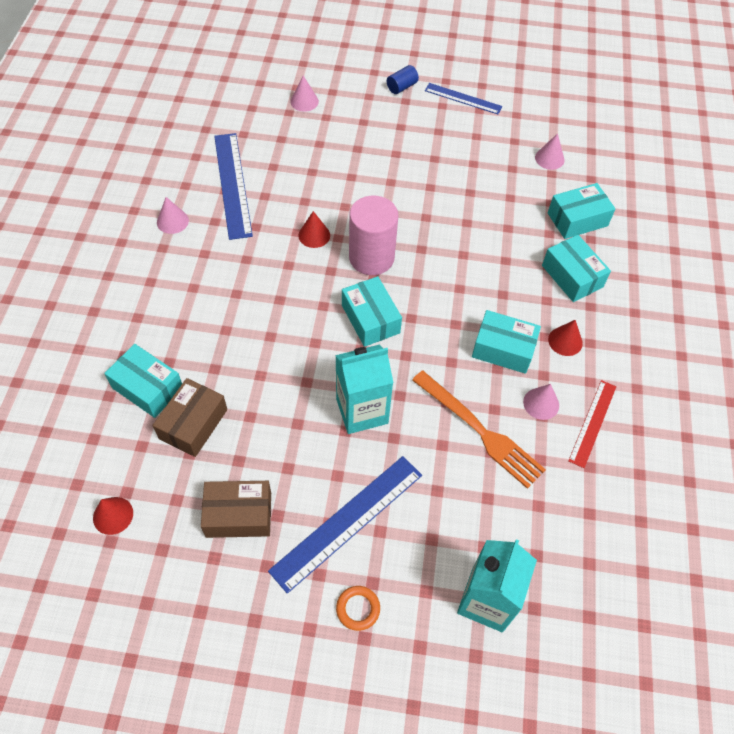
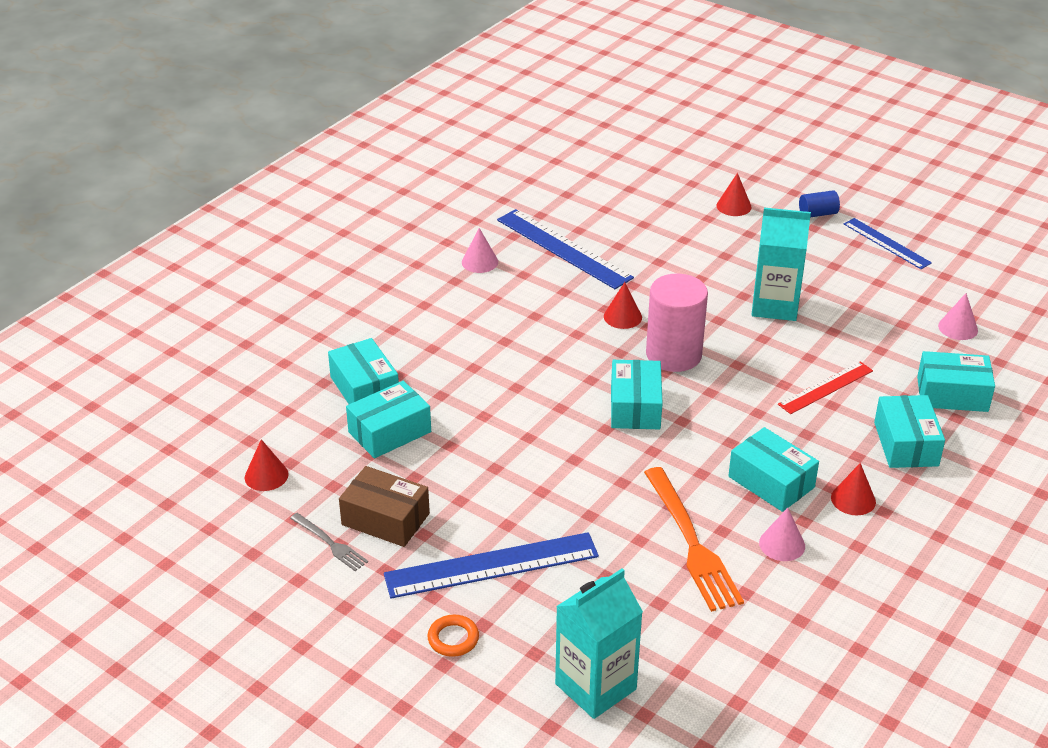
camera: 30 degrees right, 20 degrees down
(193, 424) = (389, 432): brown box -> turquoise box
(207, 561) = (330, 543): none -> grey fork
(232, 184) = (563, 248): blue ruler -> blue ruler turned 60 degrees counterclockwise
(304, 101) = (693, 198): pink cone -> none
(338, 99) = (734, 206): none -> red cone
(362, 411) = (571, 480): turquoise carton -> turquoise carton (774, 306)
(593, 423) = (833, 583): red ruler -> red ruler (826, 388)

